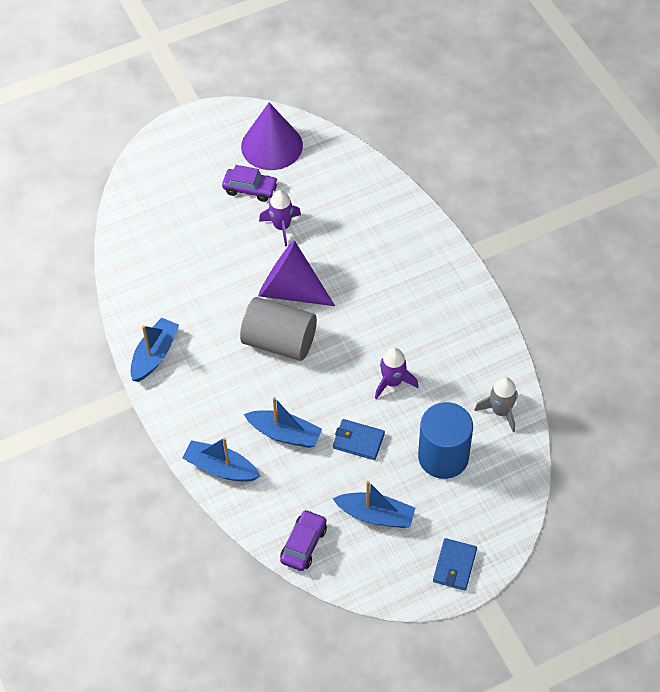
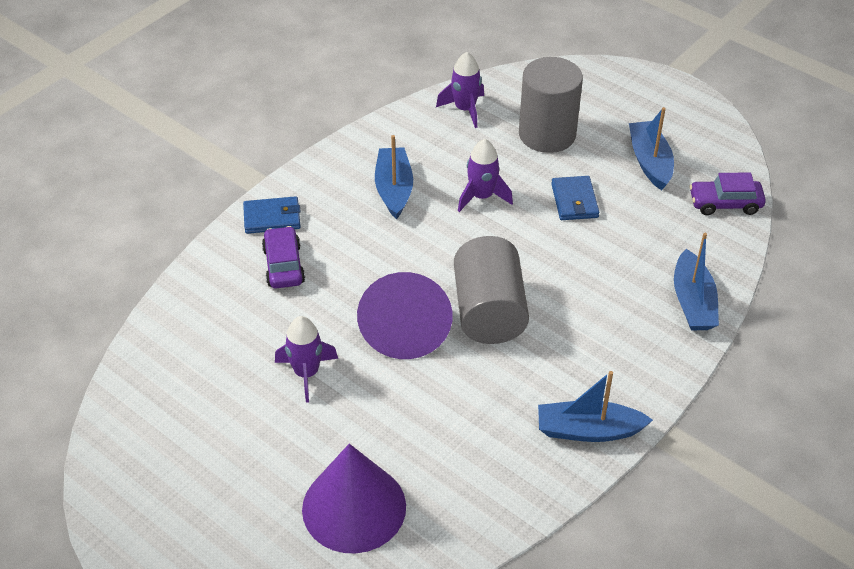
camera: 115 degrees left, 10 degrees down
(250, 189) = (254, 433): purple car -> purple car (283, 265)
(272, 146) = (160, 439): purple cone -> purple cone (354, 507)
(285, 434) = (609, 262): blue boat -> blue boat (394, 189)
(443, 457) = (547, 134): blue cylinder -> grey cylinder
(454, 566) = (659, 95): blue wallet -> blue wallet (272, 218)
(500, 411) = (465, 109): grey rocket -> purple rocket

